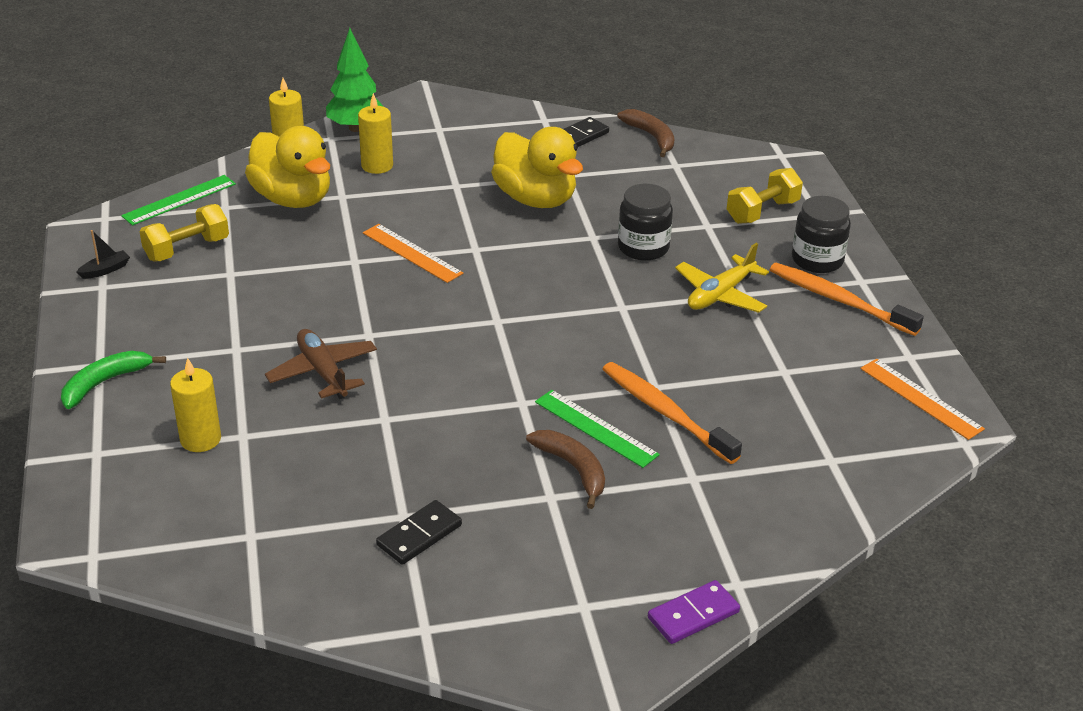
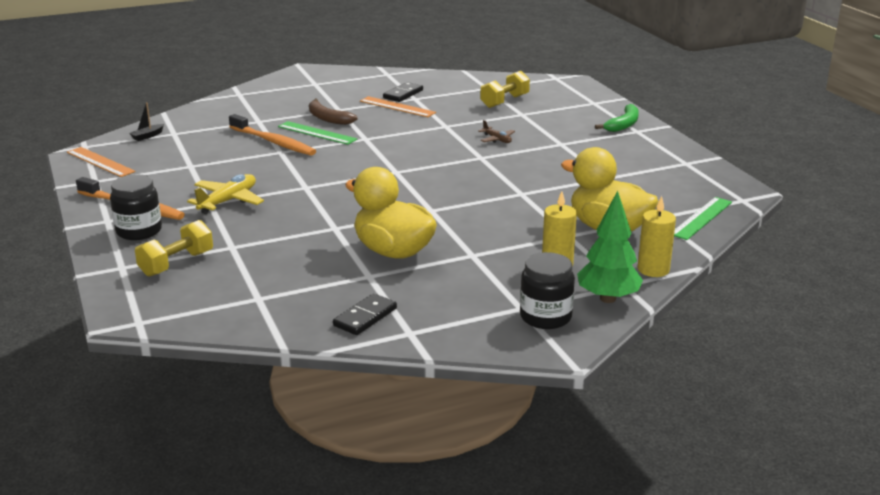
camera: 170 degrees right, 10 degrees down
(105, 270) = (696, 171): black boat -> black boat (147, 136)
(187, 249) = (654, 188): yellow dumbbell -> yellow dumbbell (504, 101)
(200, 439) = (543, 111): yellow candle -> none
(323, 372) = (497, 139): brown plane -> brown plane, size x0.57
(412, 253) = (480, 202): orange ruler -> orange ruler (397, 107)
(643, 248) = (290, 225): black jar -> black jar (545, 317)
(651, 137) = (284, 327): brown banana -> none
(693, 615) = (262, 85): purple domino -> none

